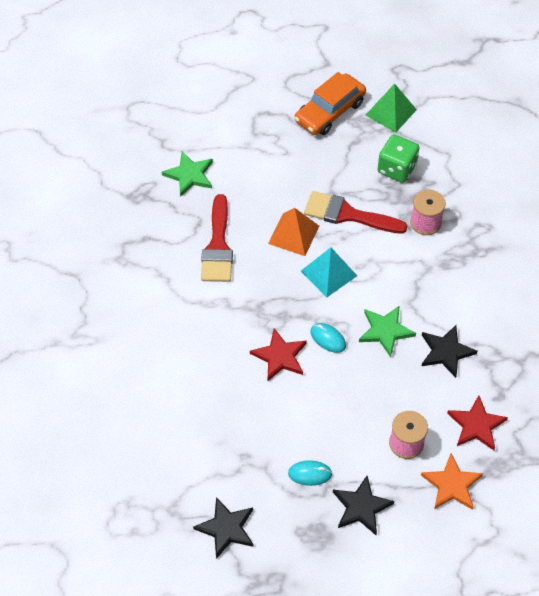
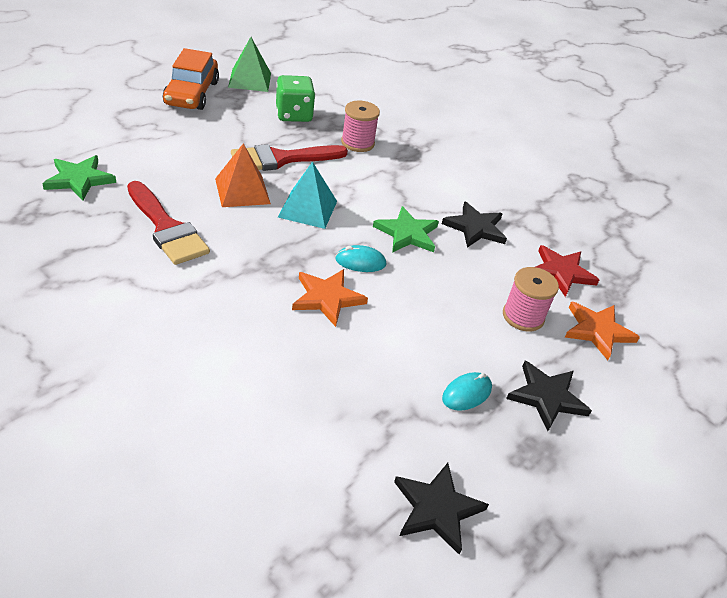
camera: 45 degrees left, 15 degrees down
(280, 356) = (327, 298): red star -> orange star

